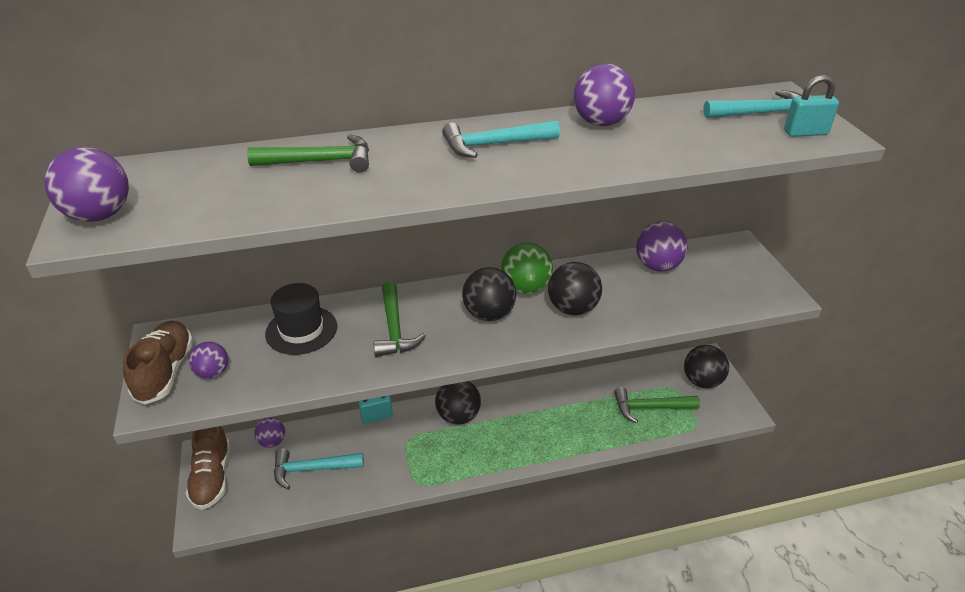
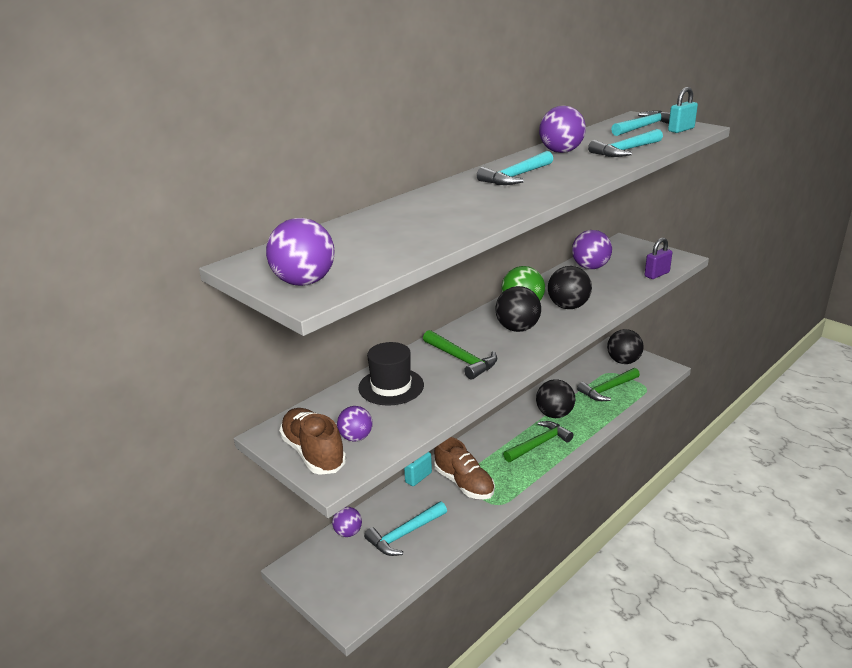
camera: 30 degrees left, 10 degrees down
(212, 477) = (322, 581): brown shoe -> brown shoe (464, 483)
(320, 161) = (414, 213): green hammer -> green hammer (539, 444)
(458, 416) = (482, 450): black ball -> black ball (554, 414)
(678, 145) = (625, 150): none -> turquoise hammer
(725, 307) = (657, 274): none -> purple padlock

